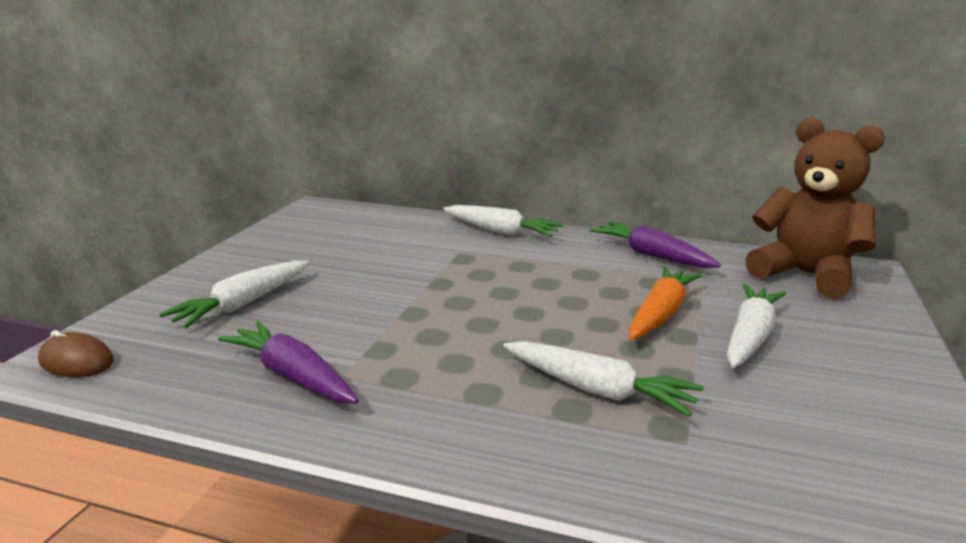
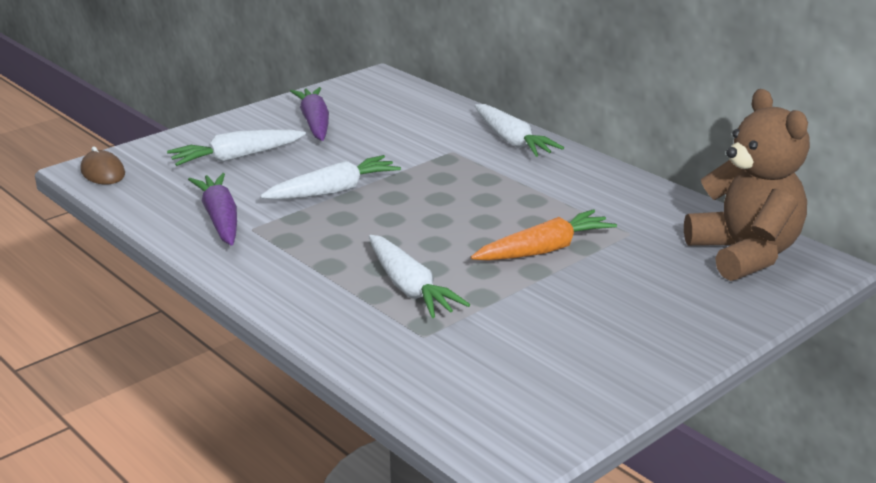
camera: 30 degrees right, 5 degrees up
(652, 255) = (621, 198): purple carrot -> purple carrot (315, 123)
(750, 336) = (591, 288): white carrot -> white carrot (333, 191)

